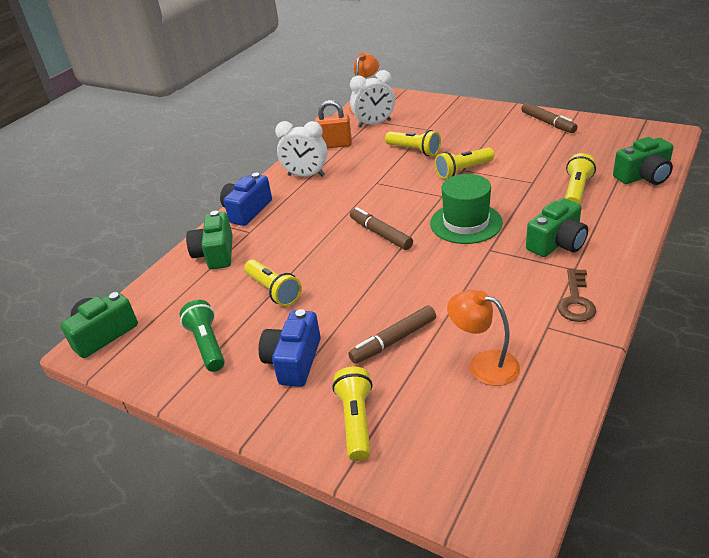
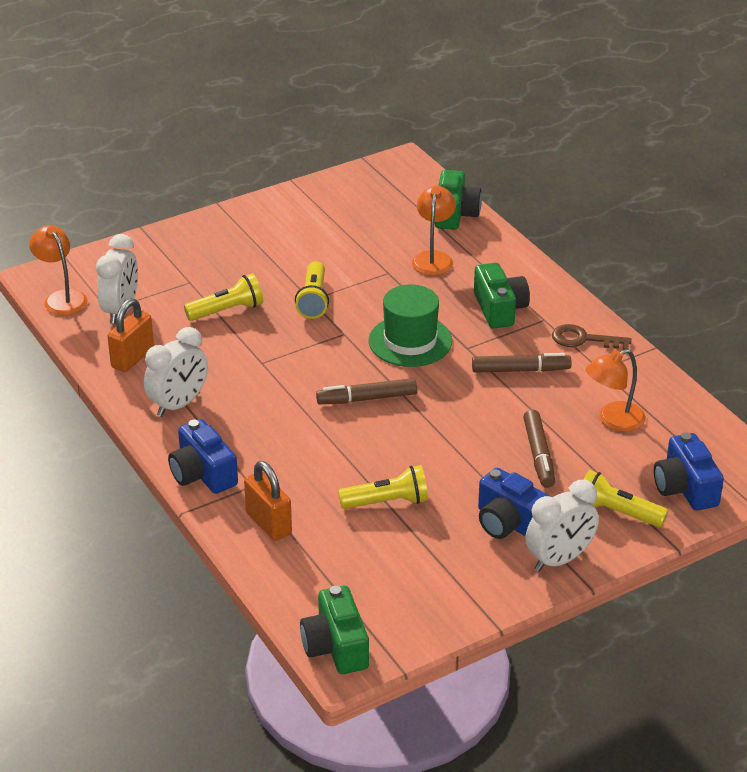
camera: 65 degrees left, 0 degrees up
(207, 345) = (431, 572): green flashlight -> none
(215, 253) = (268, 523): green camera -> orange padlock
(266, 410) = (559, 559): none -> white clock
(431, 456) = (685, 488): none -> blue camera
(548, 123) = (290, 208): brown marker -> brown marker (520, 370)
(576, 190) = (433, 258): yellow flashlight -> orange lamp
(576, 300) = (584, 339): brown key -> brown key turned 150 degrees clockwise

